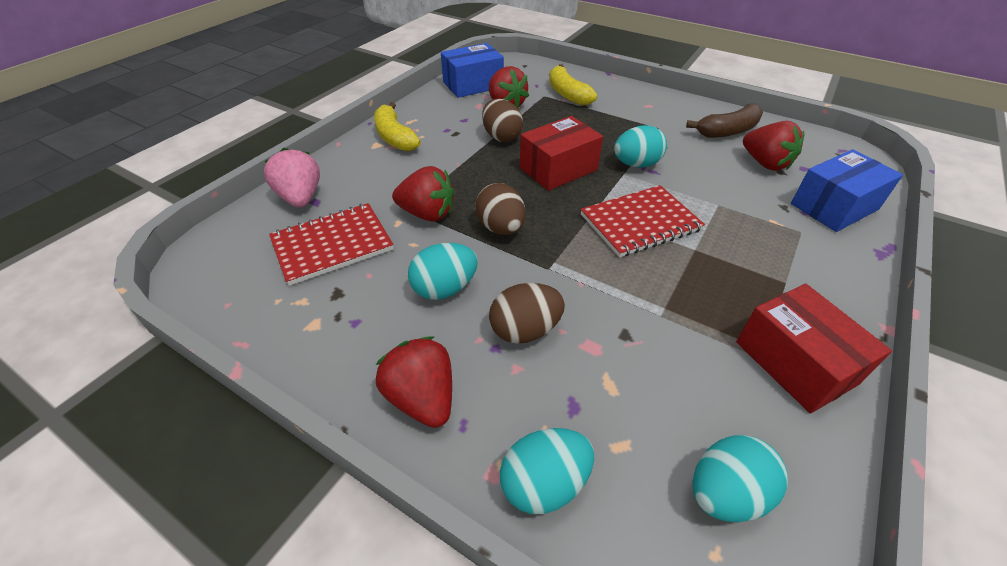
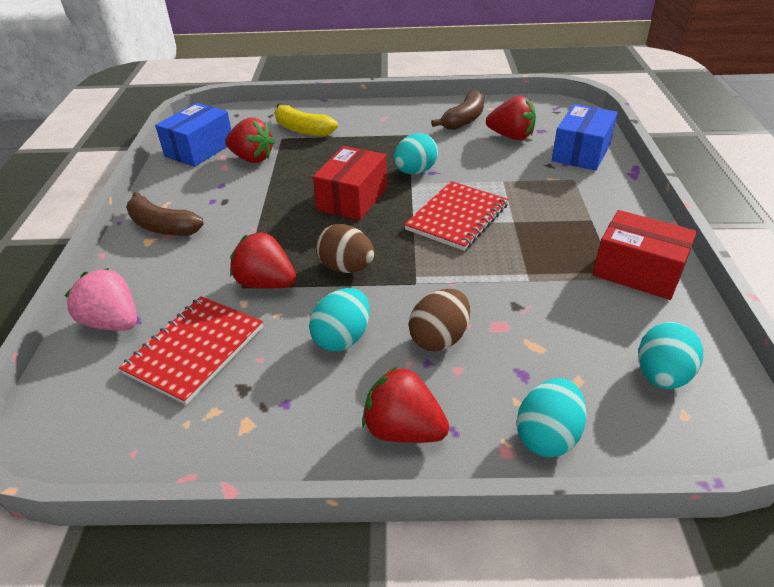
camera: 30 degrees left, 5 degrees down
(395, 137) = (162, 226): yellow banana -> brown banana
(427, 214) = (266, 283): red strawberry -> red strawberry turned 135 degrees counterclockwise
(501, 137) = (274, 189): brown egg -> none

